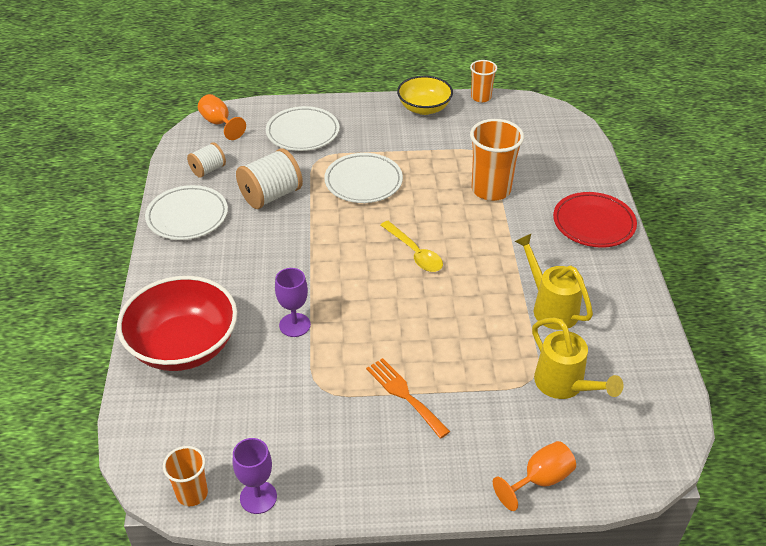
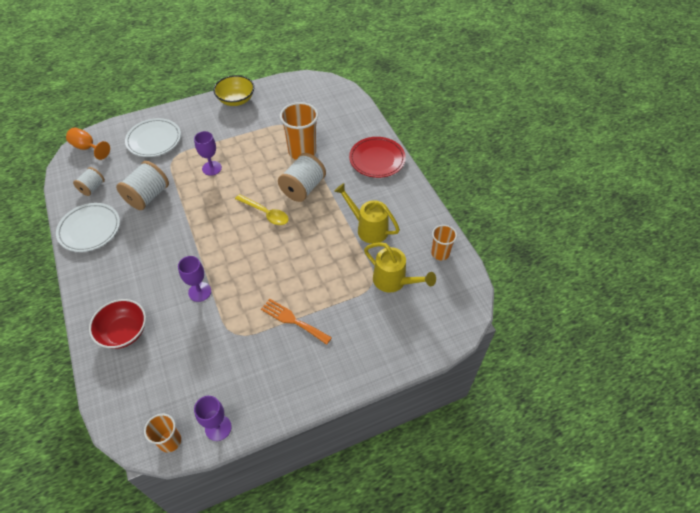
camera: 20 degrees left, 10 degrees up
(184, 346) = (124, 332): red bowl -> red bowl, size x0.63
(363, 182) = (212, 168): white plate -> purple goblet
(476, 235) = (303, 188): none -> white spool
(481, 97) = (273, 82): orange cup -> orange cup (440, 253)
(540, 480) = (399, 352): orange goblet -> none

